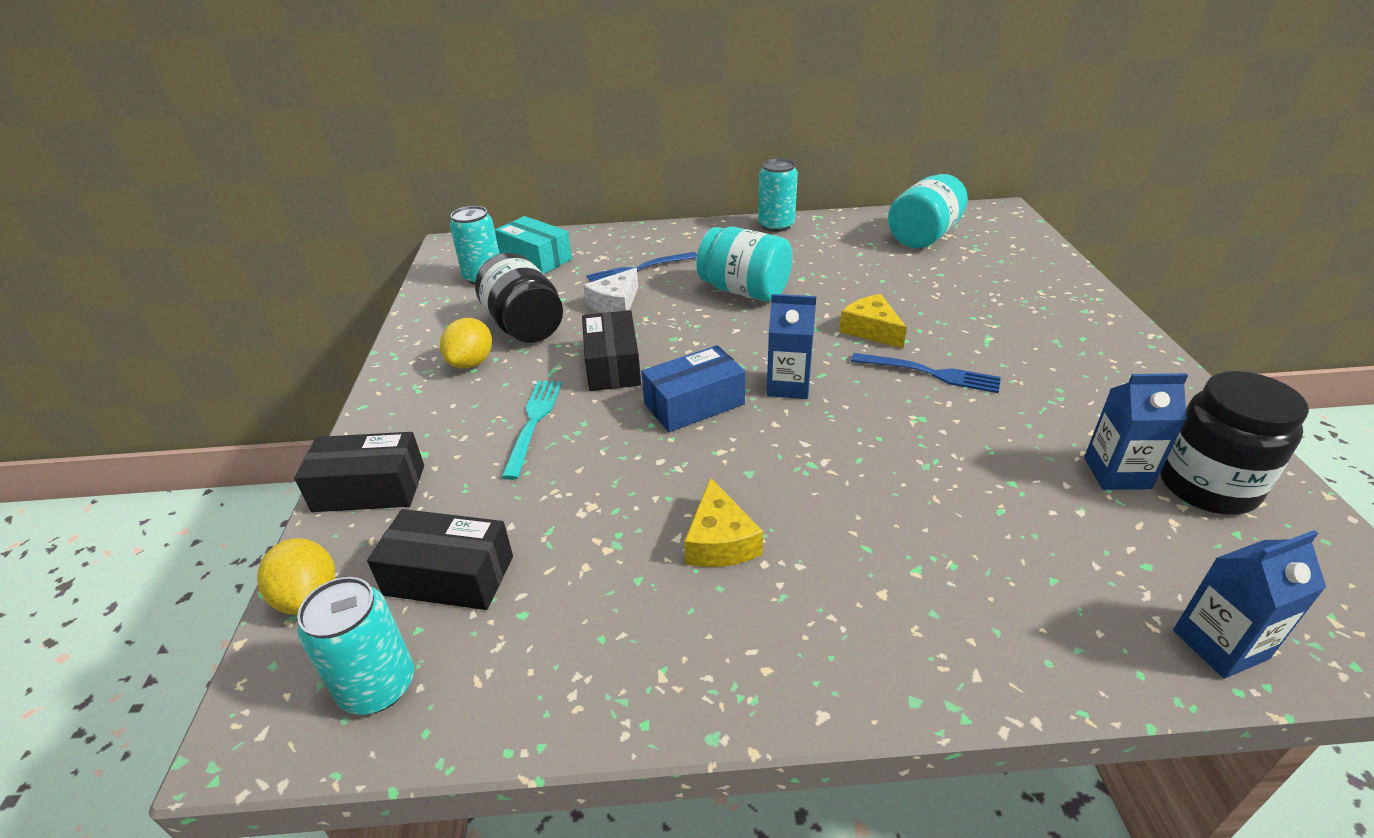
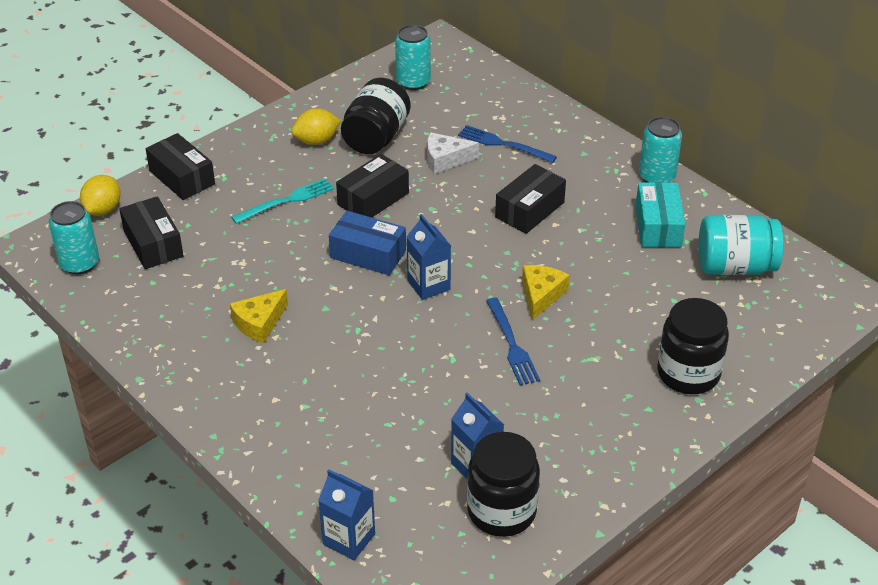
camera: 50 degrees right, 5 degrees up
(536, 258) = (464, 88): turquoise box -> turquoise box (658, 226)
(744, 291) = (529, 210): turquoise jar -> black box
(1046, 302) = (688, 374): none -> black jar

